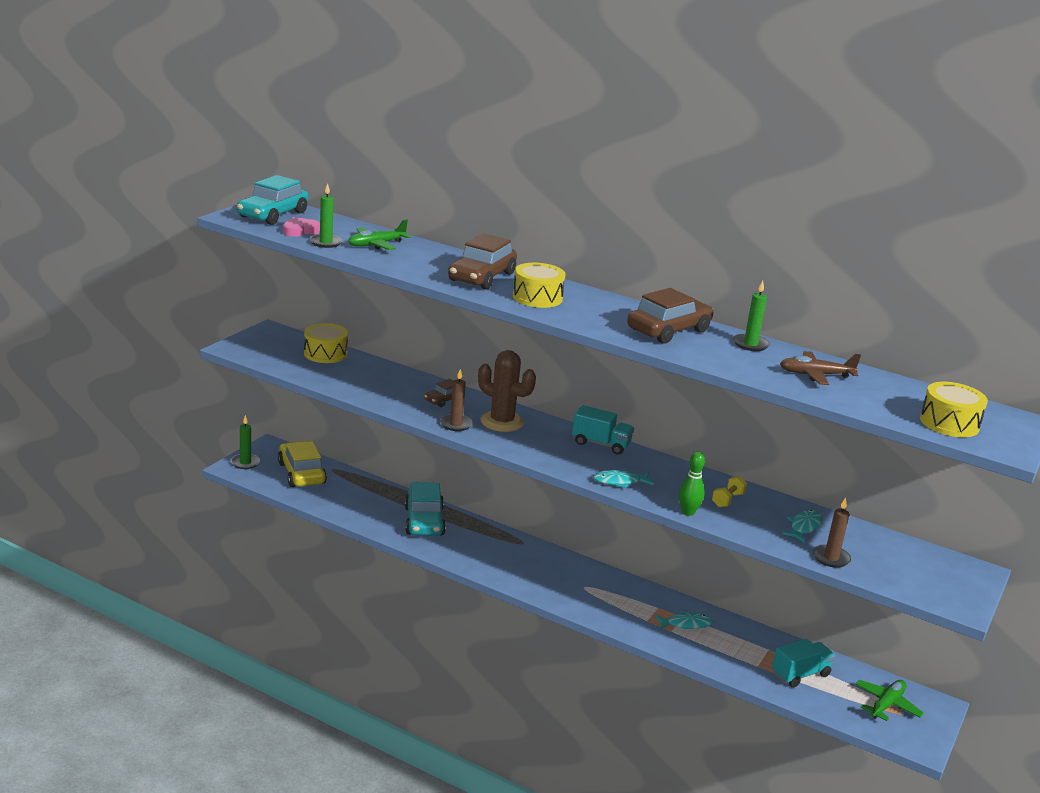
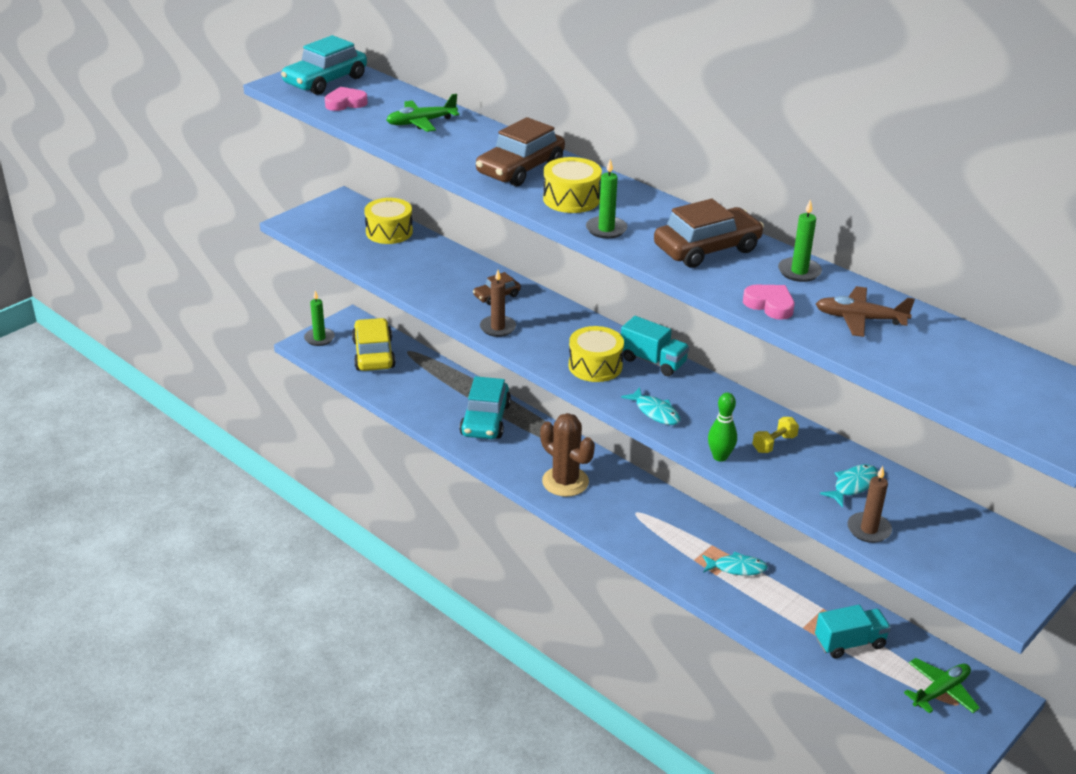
camera: 15 degrees right, 10 degrees up
(326, 242) = (366, 119): green candle -> green candle (606, 229)
(502, 422) = (550, 327): brown cactus -> brown cactus (565, 482)
(619, 482) = (655, 412): turquoise fish -> turquoise fish turned 135 degrees counterclockwise
(740, 367) = (770, 305): none -> pink heart
(949, 423) = (999, 397): yellow drum -> yellow drum (595, 366)

